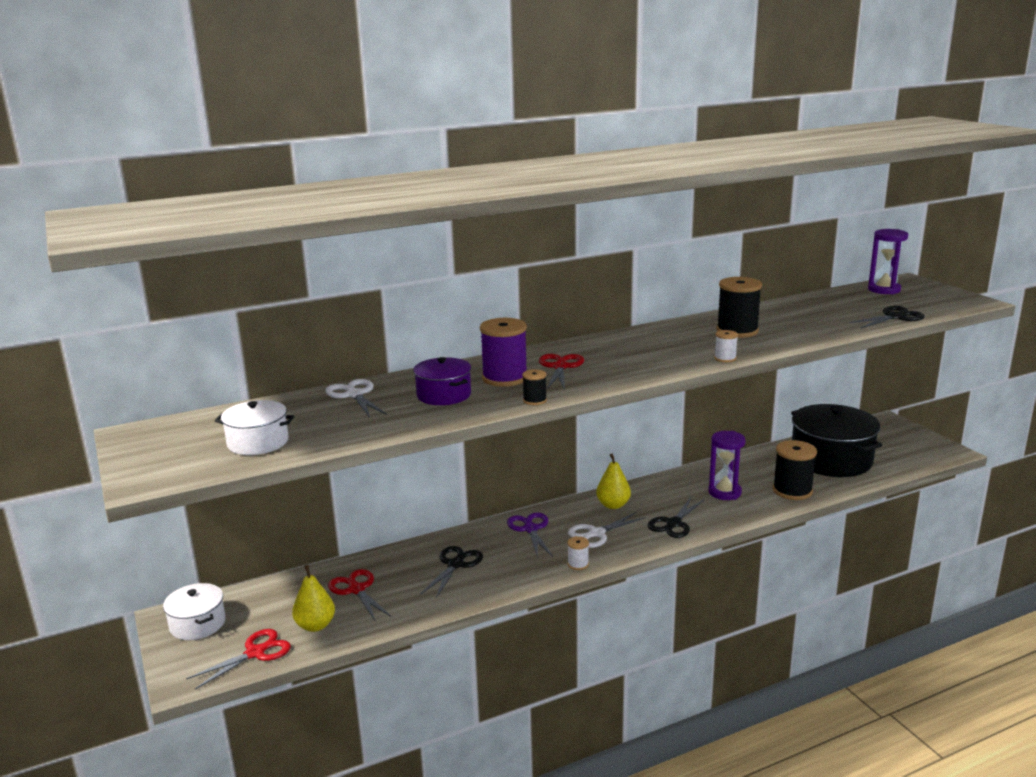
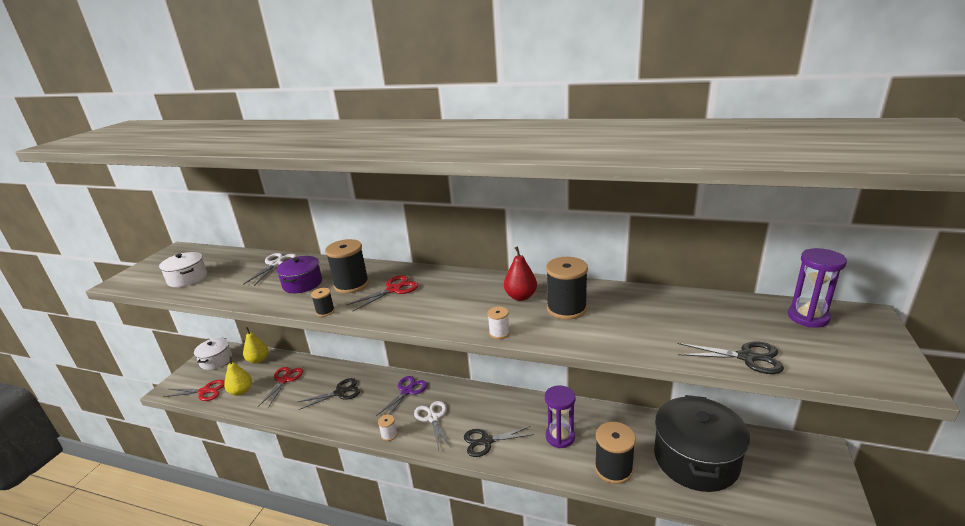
camera: 45 degrees right, 5 degrees up
(505, 378) = (351, 284): purple spool -> black spool
(596, 533) = (433, 418): white scissors -> white scissors turned 60 degrees clockwise
(613, 505) = (475, 402): yellow pear -> yellow pear (258, 360)
(686, 336) = (521, 297): none -> red pear

